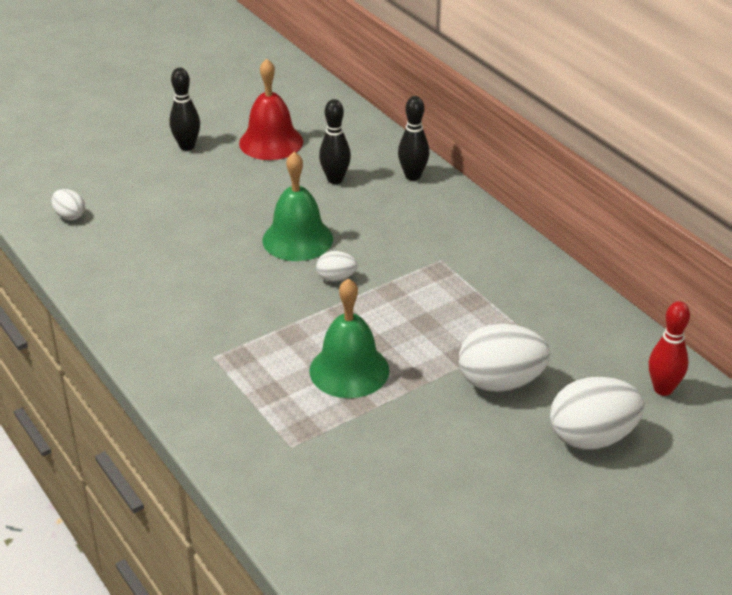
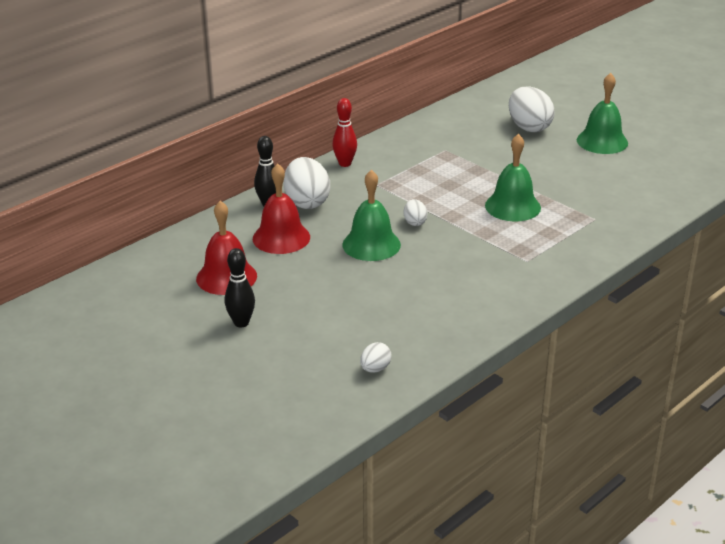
camera: 100 degrees left, 5 degrees down
(335, 179) = (281, 238): black bowling pin -> red bell
(500, 382) = (496, 155): white egg -> white egg (307, 202)
(531, 518) = (602, 141): none -> green bell
(663, 389) = (476, 109): red bowling pin -> red bowling pin (345, 163)

